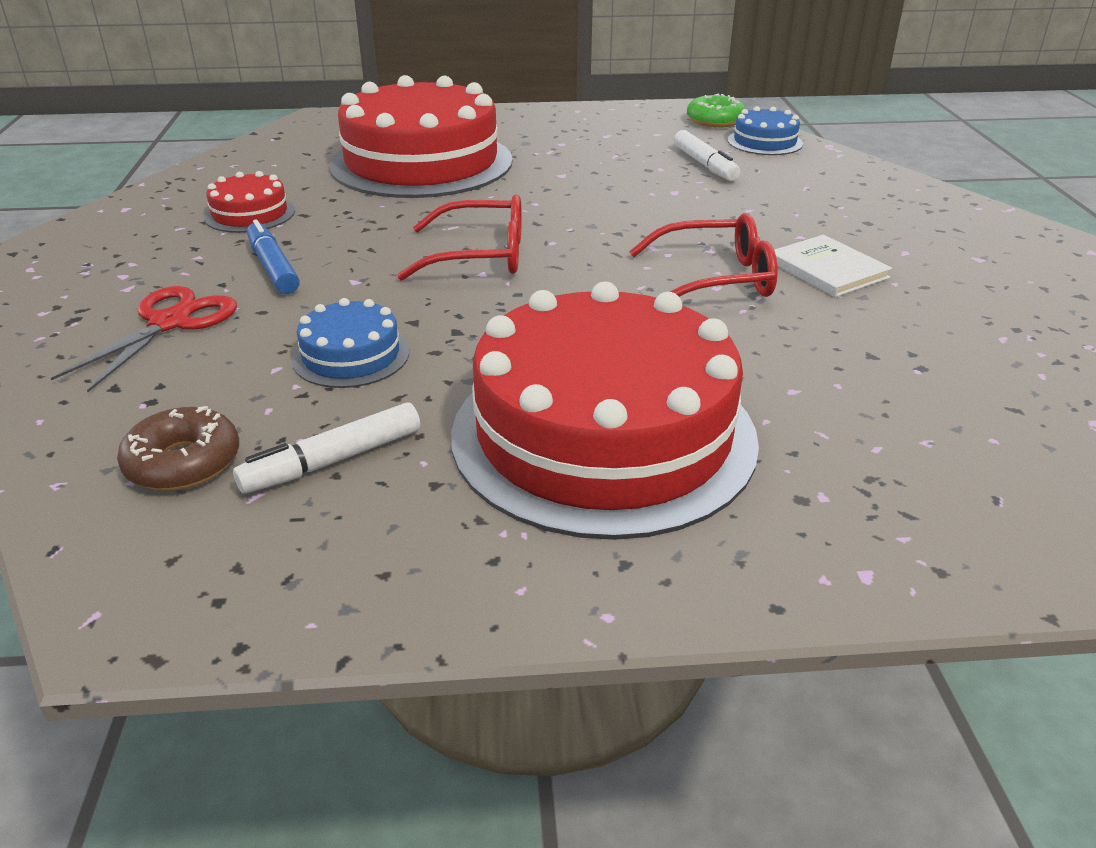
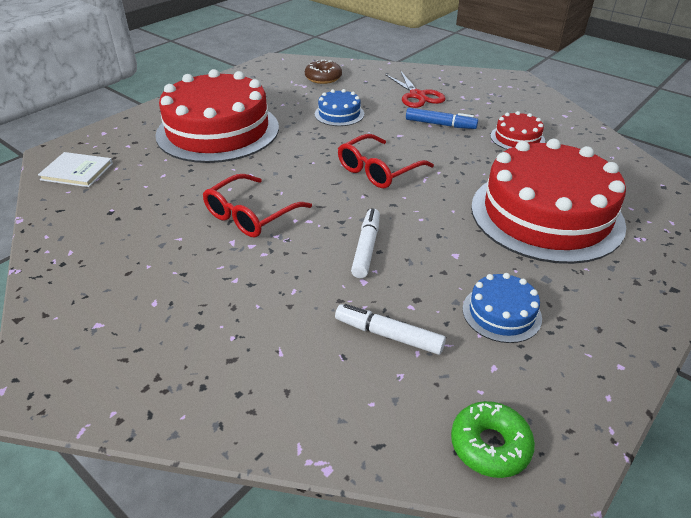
camera: 135 degrees right, 5 degrees up
(333, 461) = (287, 93): white marker -> white marker (366, 248)
(764, 142) = (391, 424): blue cake -> blue cake (501, 313)
(827, 269) = (195, 256): white book -> white book (77, 171)

